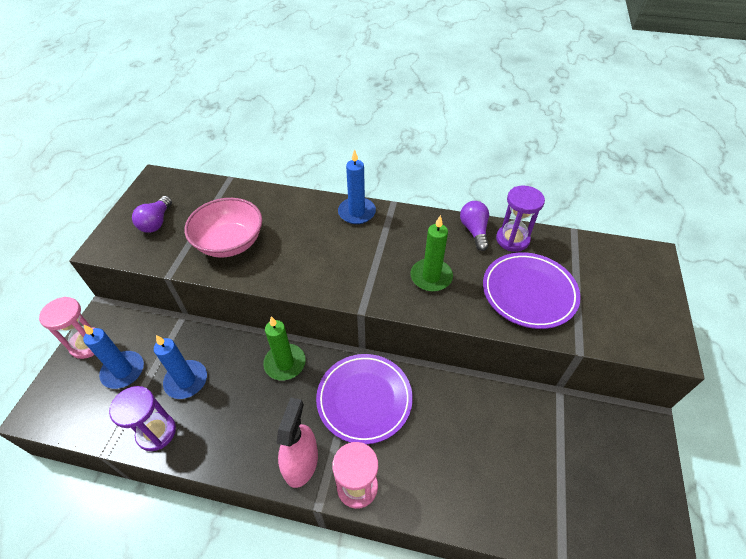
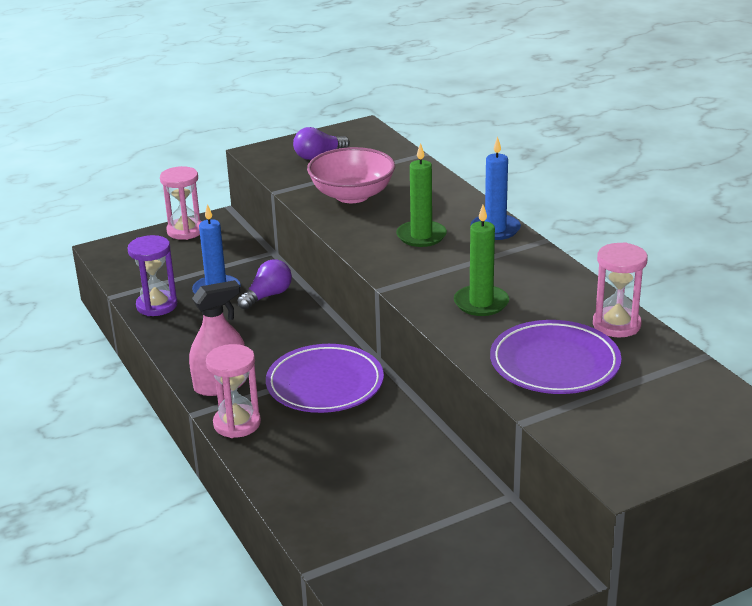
camera: 50 degrees right, 20 degrees down
(123, 371) = (185, 260): blue candle -> none
(285, 363) = (301, 325): green candle -> green candle (421, 236)
(474, 231) = (588, 299): purple light bulb -> purple light bulb (267, 296)
(512, 239) = (616, 325): purple hourglass -> pink hourglass

